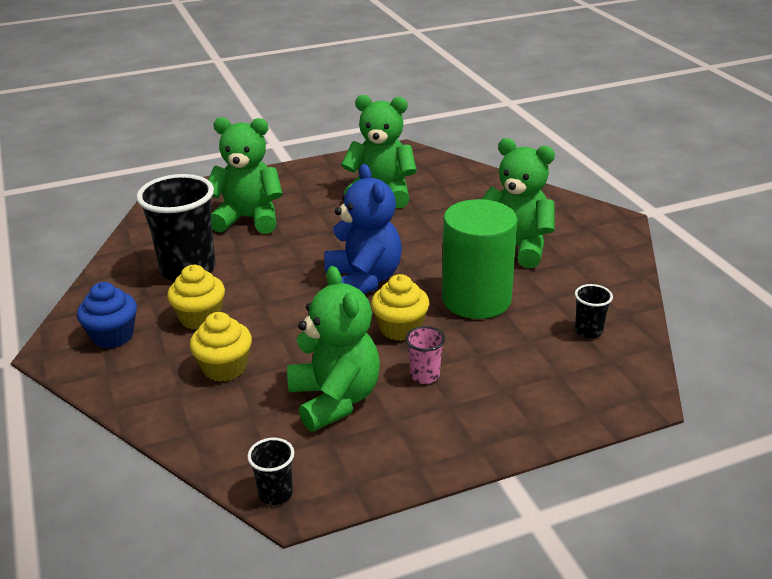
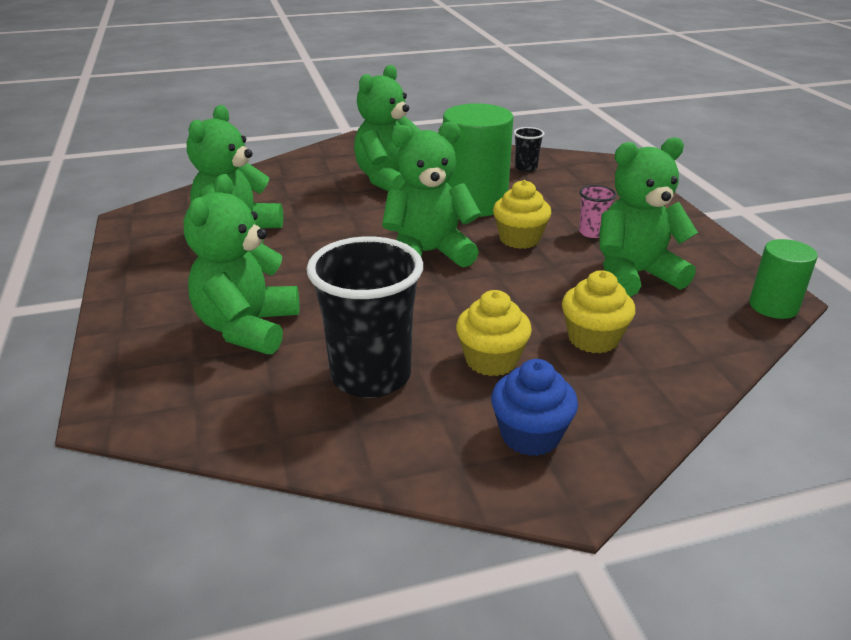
camera: 85 degrees left, 0 degrees up
(275, 493) = (773, 306): black cup -> green cylinder
(363, 280) = (428, 253): blue teddy bear -> green teddy bear

